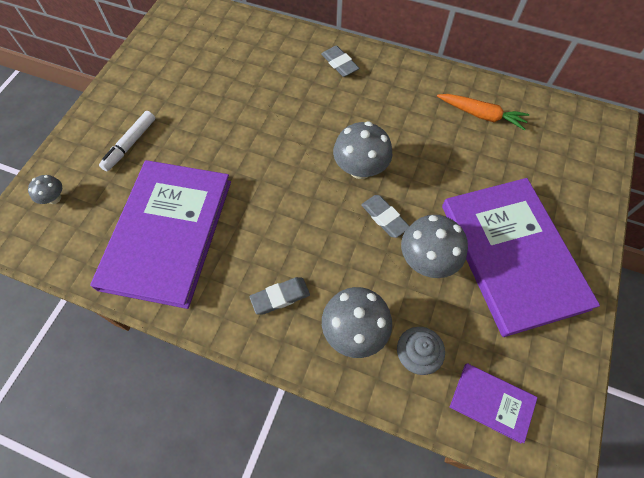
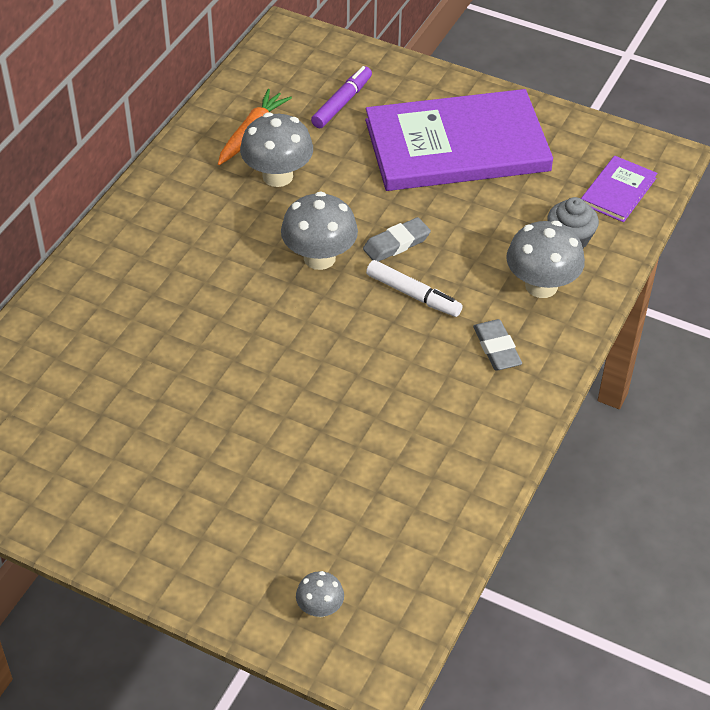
camera: 85 degrees left, 15 degrees down
(130, 144) = (231, 516): white marker -> white marker (413, 295)
(167, 233) = (396, 464): purple book -> none
(339, 64) = (125, 261): grey eraser -> none
(427, 260) = (457, 214): grey mushroom -> grey mushroom (277, 176)
(536, 167) = (342, 103): none -> purple marker

